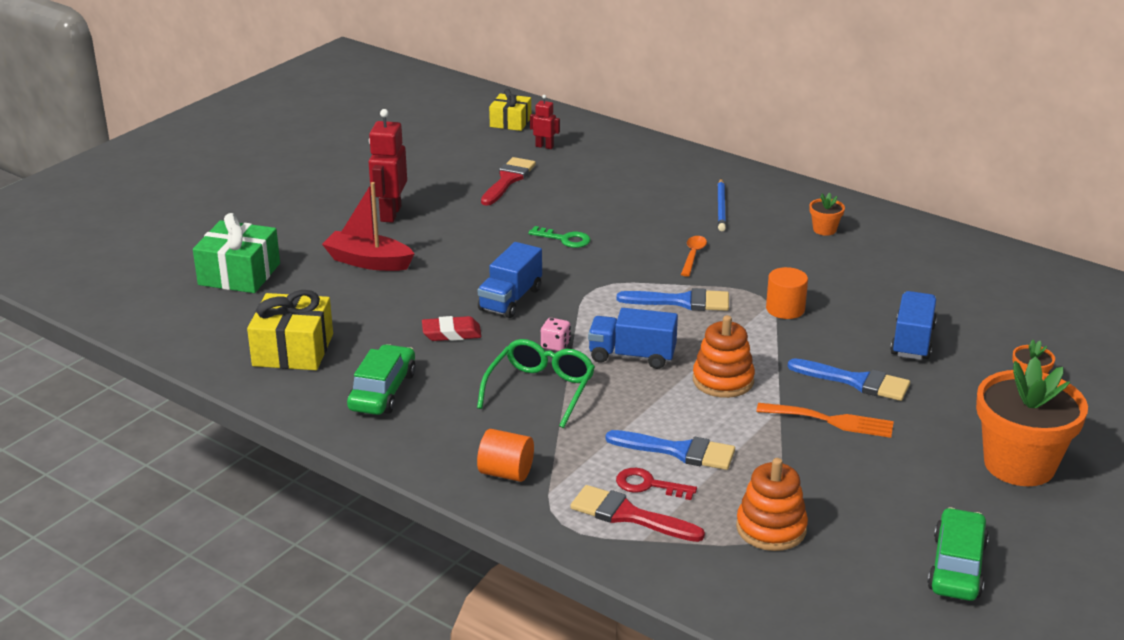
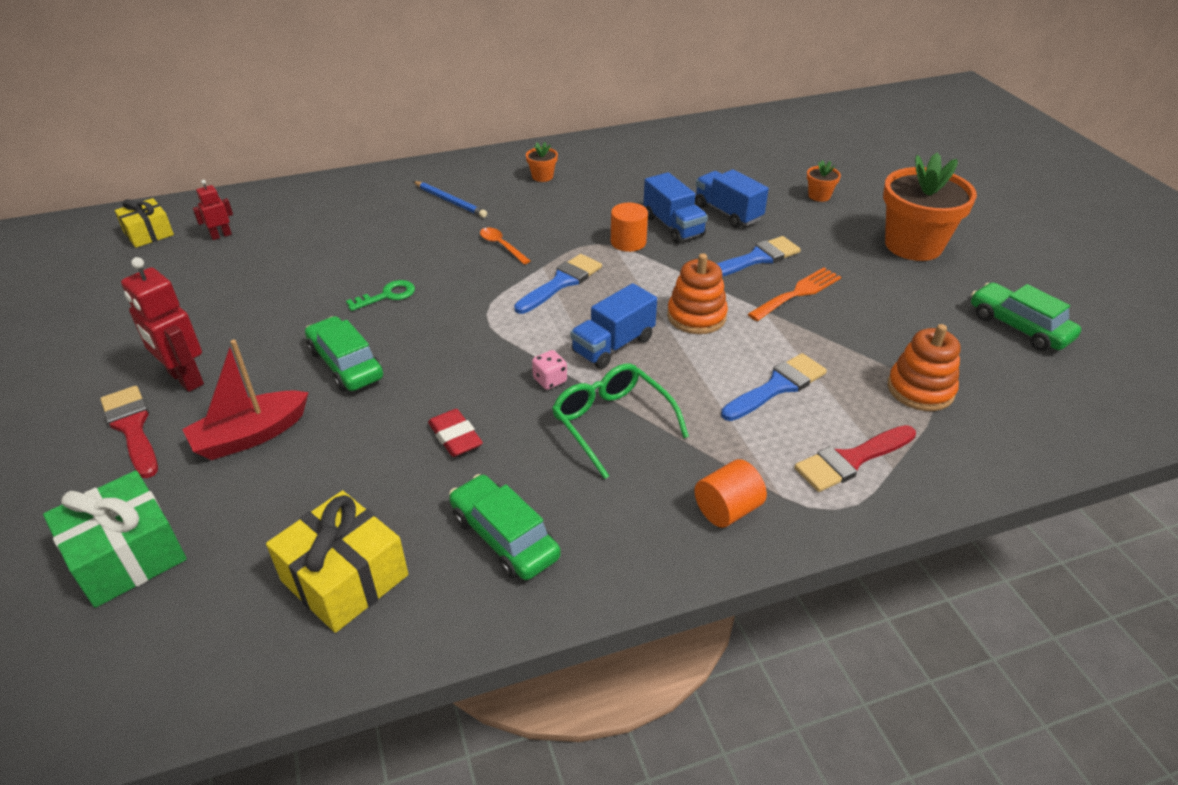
camera: 55 degrees left, 10 degrees up
(451, 333) = (455, 437): red eraser -> red eraser turned 60 degrees counterclockwise
(472, 260) = (346, 364): none -> green car
(508, 180) = (243, 280): red brush -> red brush (132, 428)
(510, 299) = (443, 372): blue truck -> blue truck (673, 226)
(649, 485) = (814, 427): red key -> none

